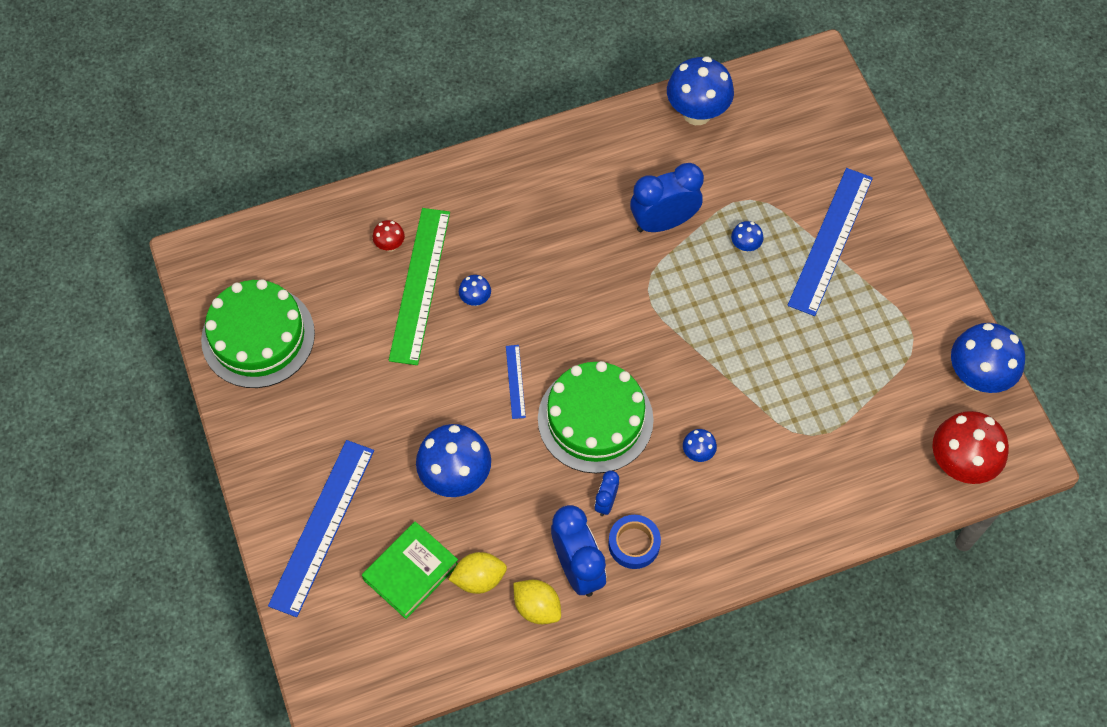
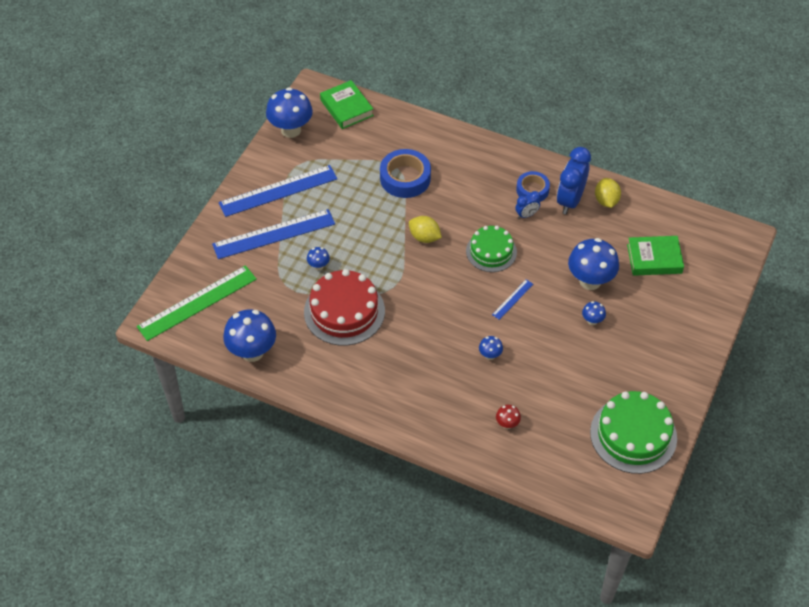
camera: 135 degrees left, 10 degrees down
(322, 526) = (682, 312): blue ruler -> blue ruler (278, 191)
(420, 285) = (512, 388): green ruler -> green ruler (197, 303)
(479, 579) = (622, 231): yellow lemon -> yellow lemon (424, 237)
(595, 419) = (491, 251): green cake -> green cake, size x0.65
(663, 222) = (344, 311): blue clock -> red cake
(698, 453) = (458, 200): blue mushroom -> blue mushroom (592, 321)
(785, 429) = (405, 178): none -> blue tape
(960, 464) = (347, 108): red mushroom -> green book

